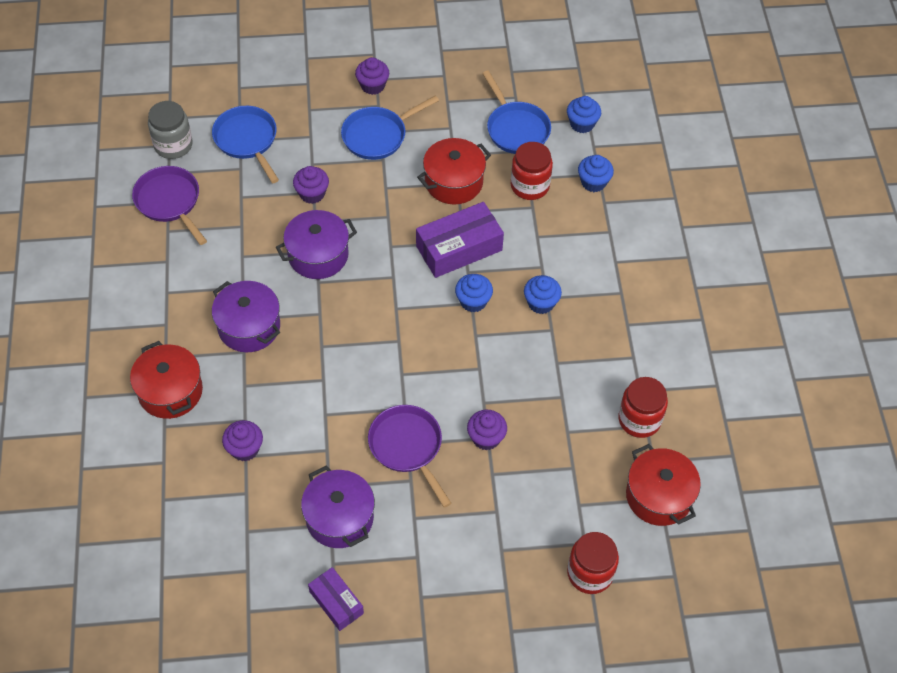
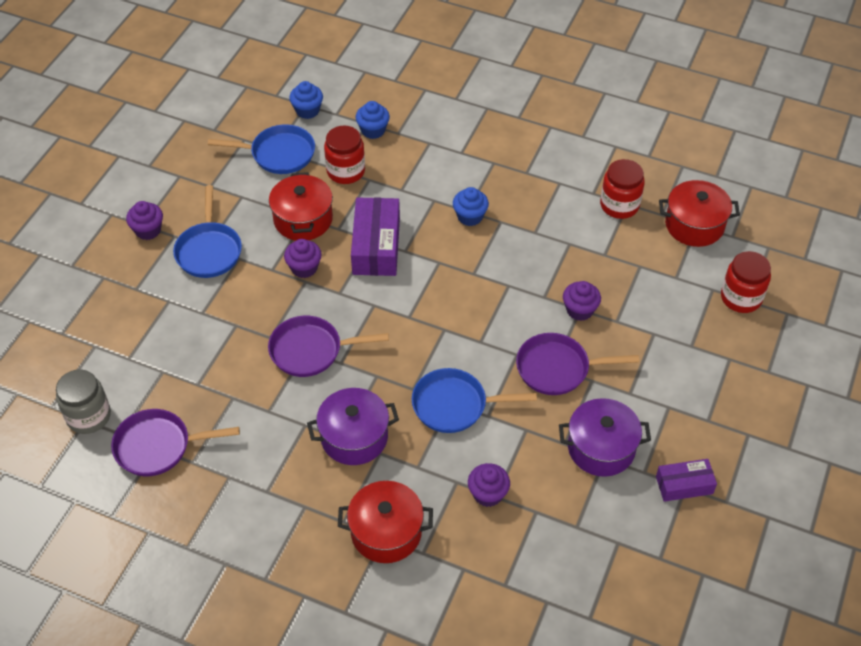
camera: 60 degrees left, 5 degrees down
(247, 140) = (133, 352): blue pan -> blue pan (454, 405)
(312, 194) = (237, 326): purple cupcake -> purple cupcake (304, 268)
(318, 255) = (311, 350): purple pot -> purple pan
(473, 301) = (438, 260): blue cupcake -> none

